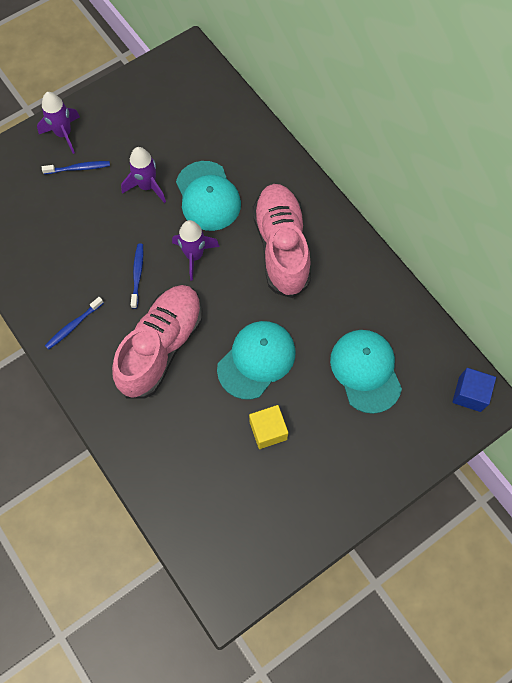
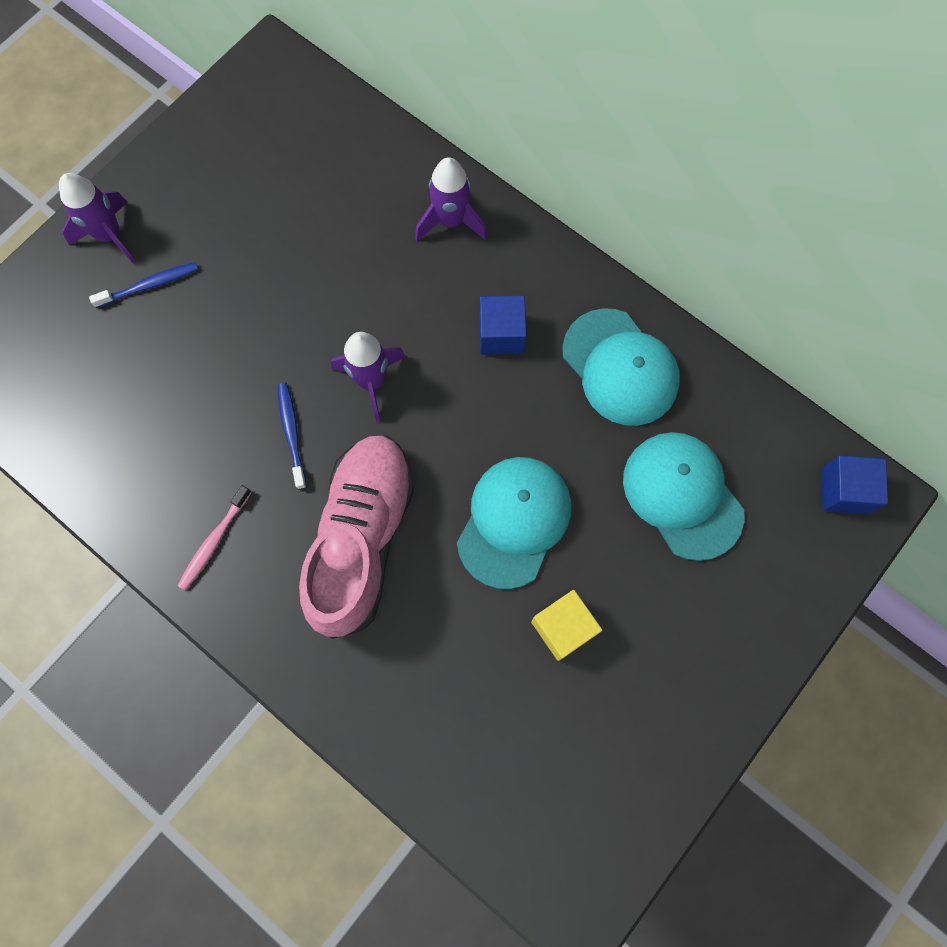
camera: 15 degrees left, 5 degrees up
(73, 326) = (214, 541): blue toothbrush -> pink toothbrush
(147, 186) = (266, 288): purple rocket -> purple rocket (451, 221)
(208, 196) = (365, 281): turquoise cap -> turquoise cap (620, 367)
(281, 247) = (501, 334): pink shoe -> blue cube

